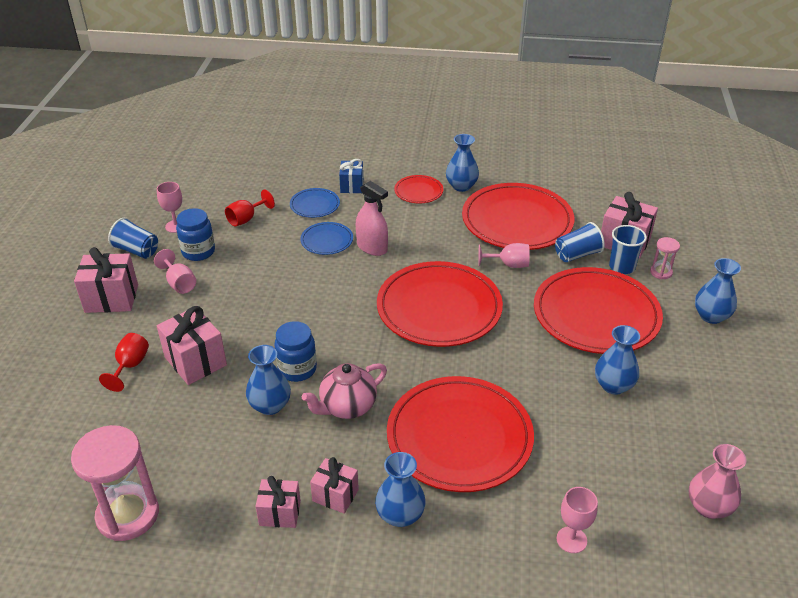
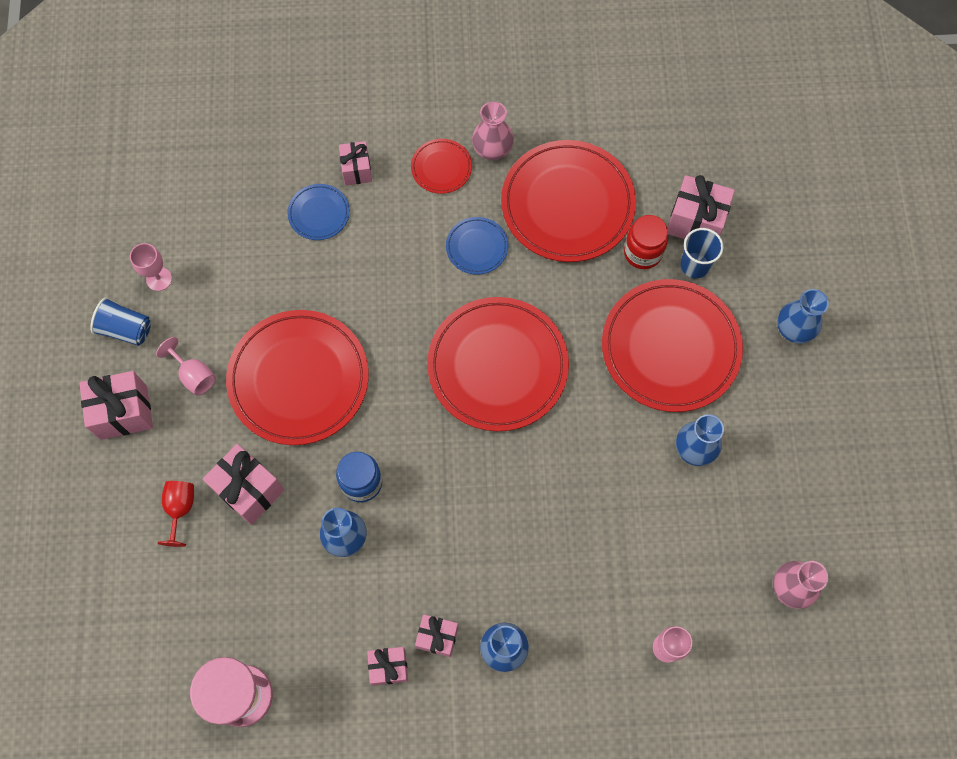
camera: 10 degrees left, 30 degrees up
(198, 252) = (200, 319): blue jar -> none
(246, 219) = (241, 252): red goblet -> none
(327, 240) = (348, 275): blue plate -> blue plate (477, 247)
(347, 407) = (425, 525): pink teapot -> none
(352, 186) = (356, 170): blue gift -> pink gift
(372, 247) = (404, 278): pink spray bottle -> none
(459, 437) = (546, 545): red plate -> red plate (299, 379)
(461, 186) = (492, 149): blue vase -> pink vase
(509, 264) = (566, 282): pink goblet -> none
(577, 255) = (642, 252): blue cup -> red jar
(661, 272) = (738, 267): pink hourglass -> none

